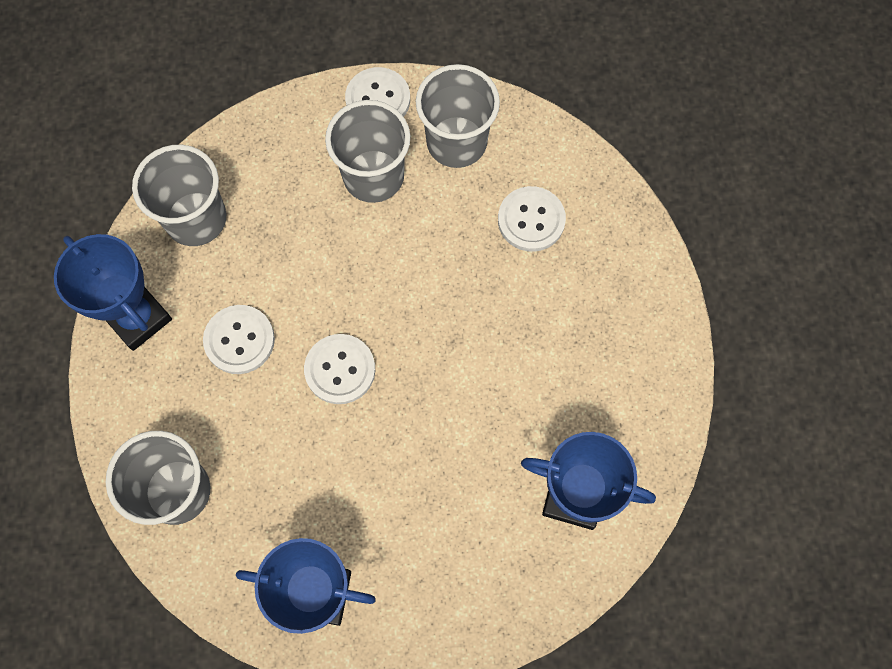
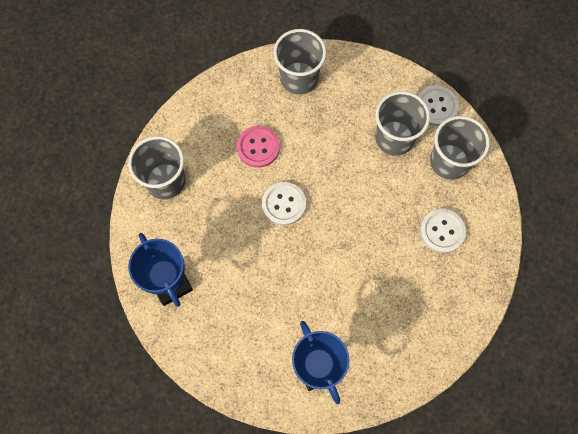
camera: 50 degrees right, 0 degrees up
(138, 318) = (229, 95): blue trophy -> none
(239, 340) = (258, 147): white button -> pink button

